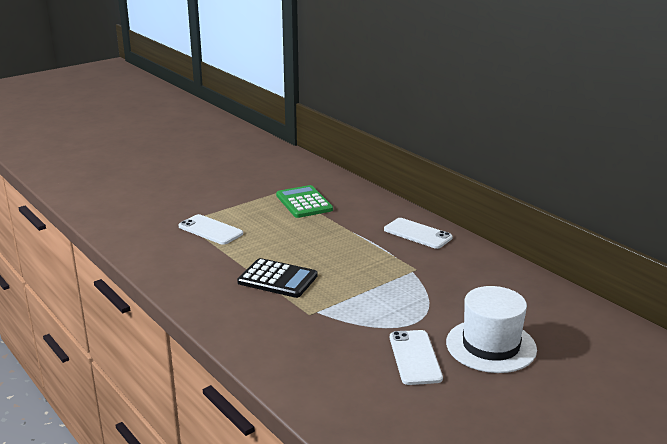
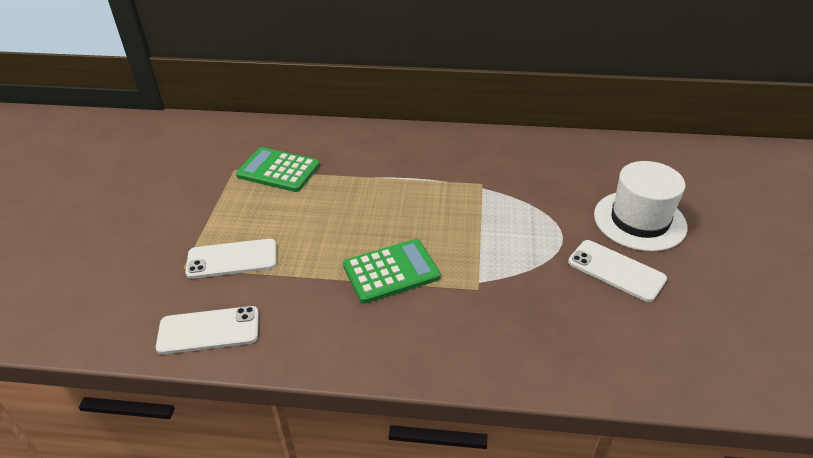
camera: 45 degrees left, 15 degrees up
(277, 279) = (391, 271): black calculator -> green calculator
(417, 234) = (428, 147): white phone -> white phone (208, 330)

